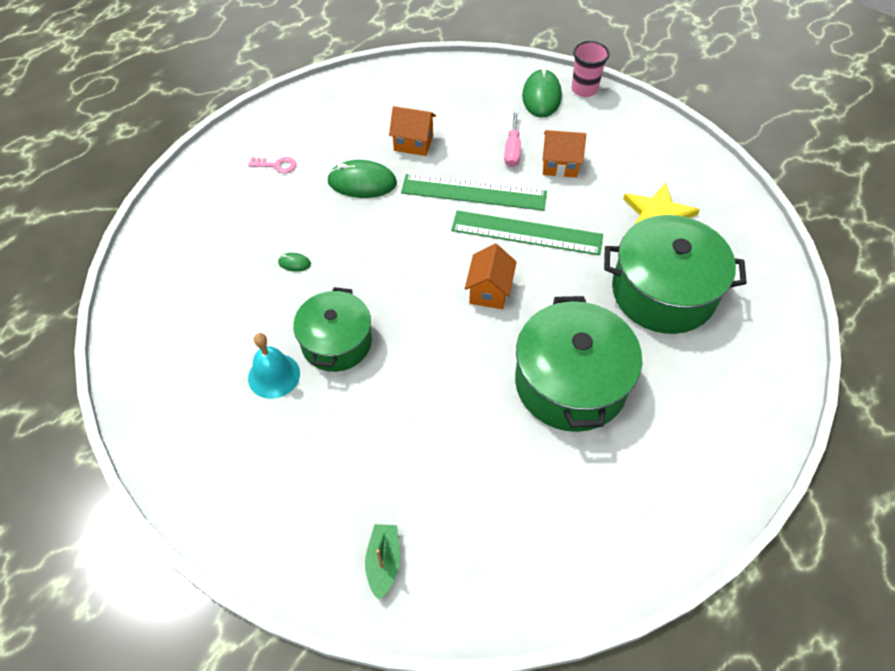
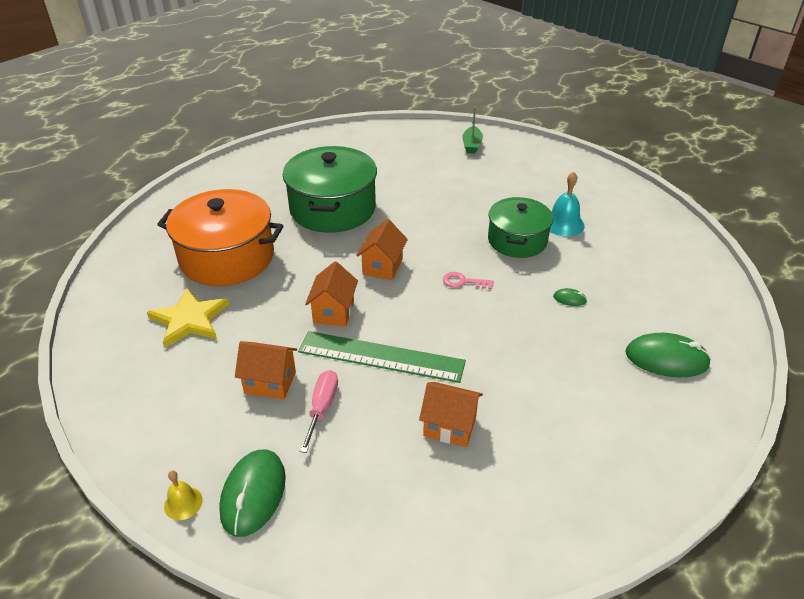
camera: 175 degrees left, 15 degrees down
(277, 165) = (623, 406): pink key -> pink key (463, 282)
(362, 182) = (512, 377): green mouse -> green mouse (666, 359)
(526, 233) = (334, 312): green ruler -> orange house
(584, 89) = (183, 503): pink cup -> yellow bell
(663, 292) = (227, 257): green pot -> orange pot

